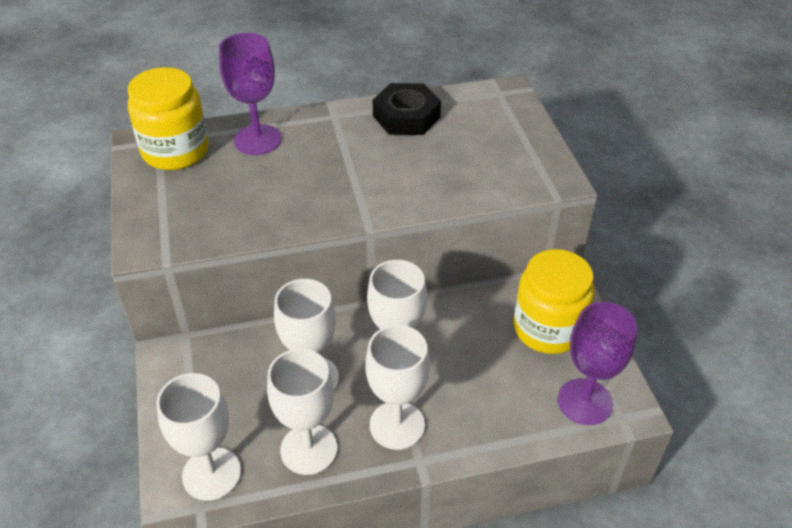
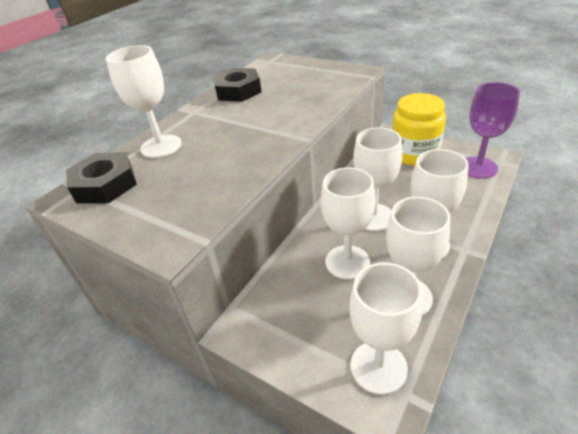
camera: 40 degrees left, 5 degrees down
(175, 151) = (105, 184): yellow jar -> black nut
(257, 140) = (161, 146): purple goblet -> white goblet

